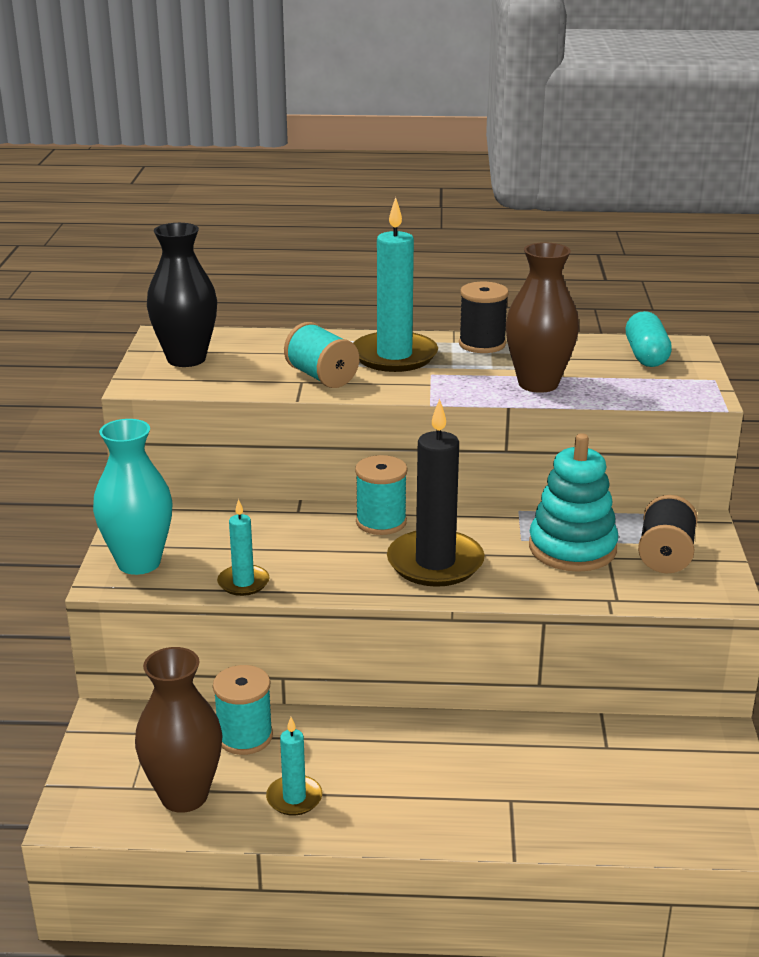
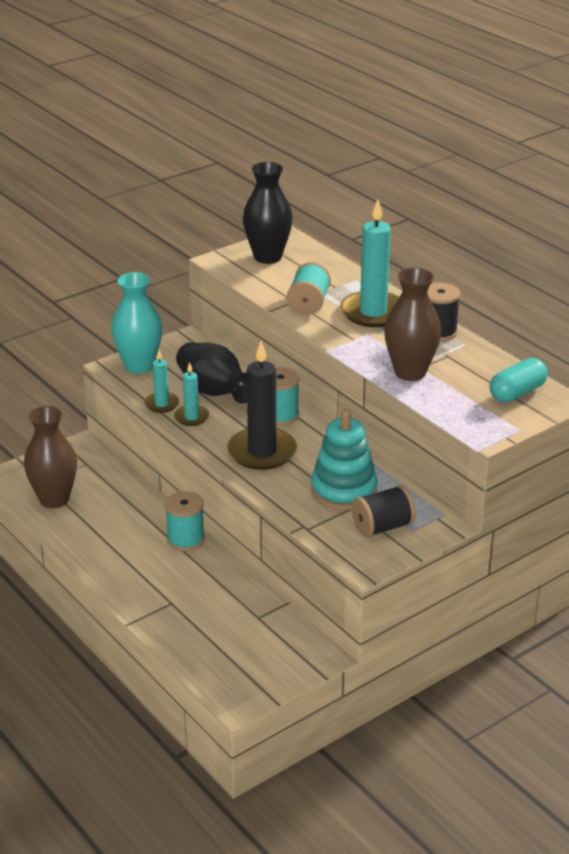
camera: 50 degrees right, 5 degrees up
(245, 736) = (118, 493): turquoise spool -> turquoise spool (185, 539)
(274, 539) = (215, 392): none -> black vase
(294, 798) = (91, 532): turquoise candle -> turquoise candle (191, 417)

